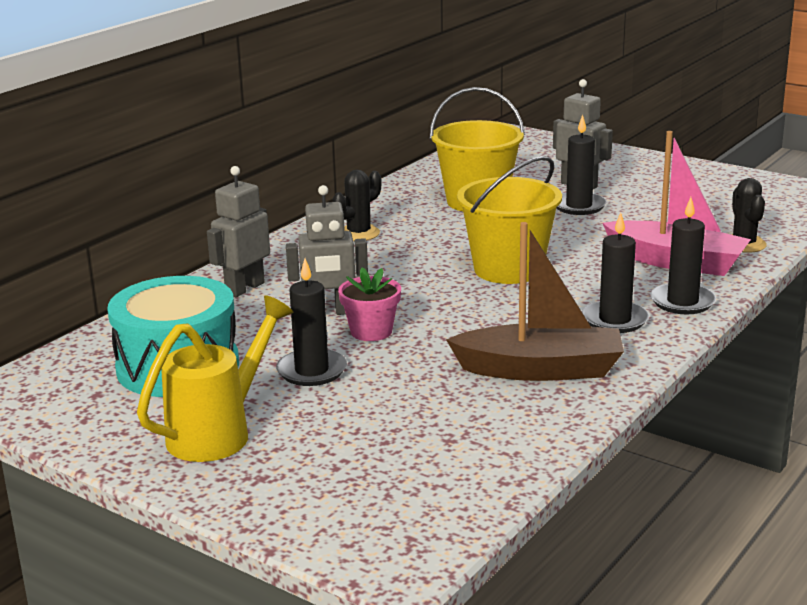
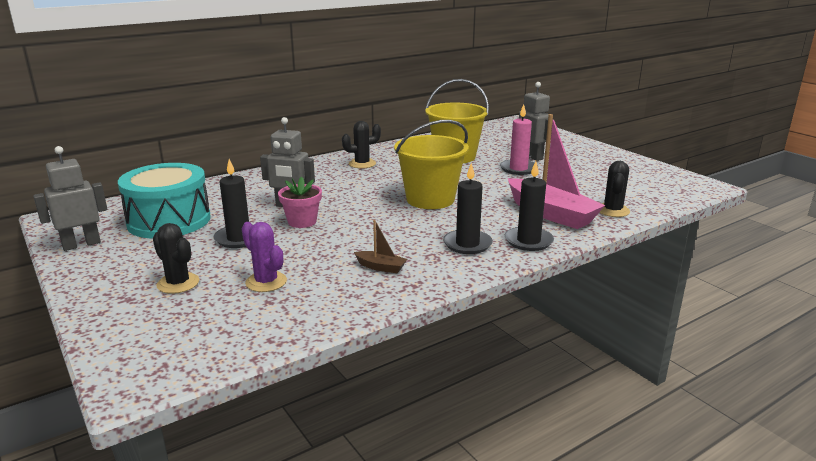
camera: 20 degrees right, 0 degrees up
(219, 432) = (141, 264): yellow watering can -> none
(244, 288) = (260, 183): grey robot -> grey robot (81, 244)
(303, 444) = (178, 283): none -> black cactus
(418, 418) = (266, 282): none -> purple cactus
(540, 369) = (381, 267): brown boat -> brown boat, size x0.43
(579, 206) = (518, 169): black candle -> pink candle

